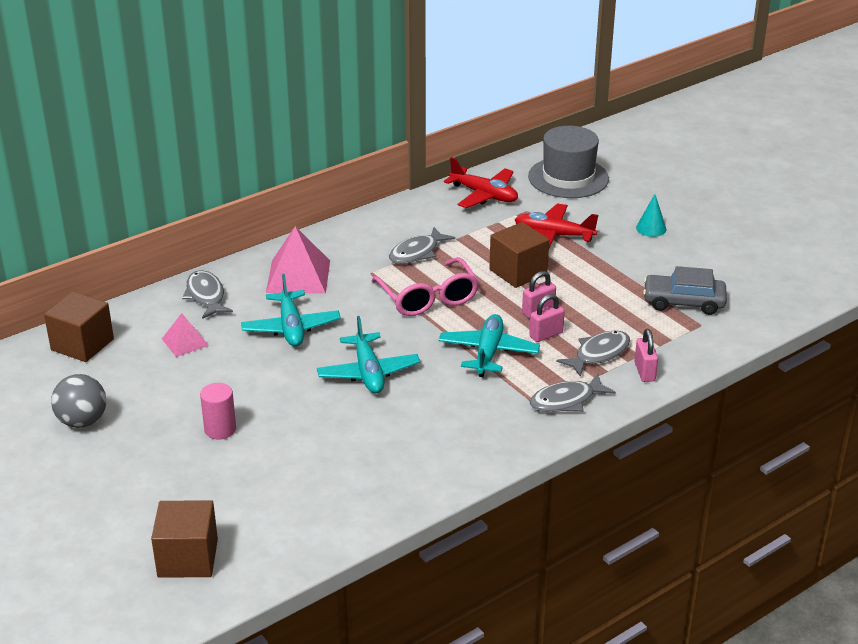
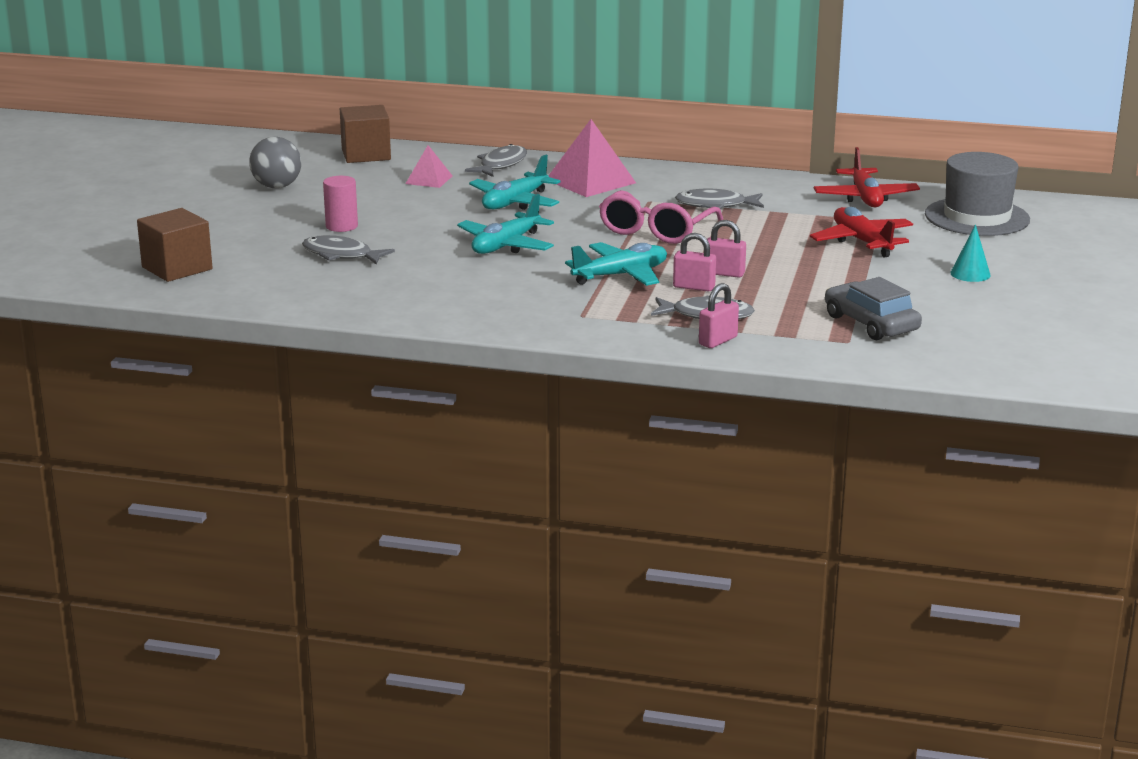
camera: 50 degrees right, 10 degrees down
(518, 272) = (770, 247): brown cube -> none
(566, 400) = (609, 324): grey fish -> grey fish (341, 255)

